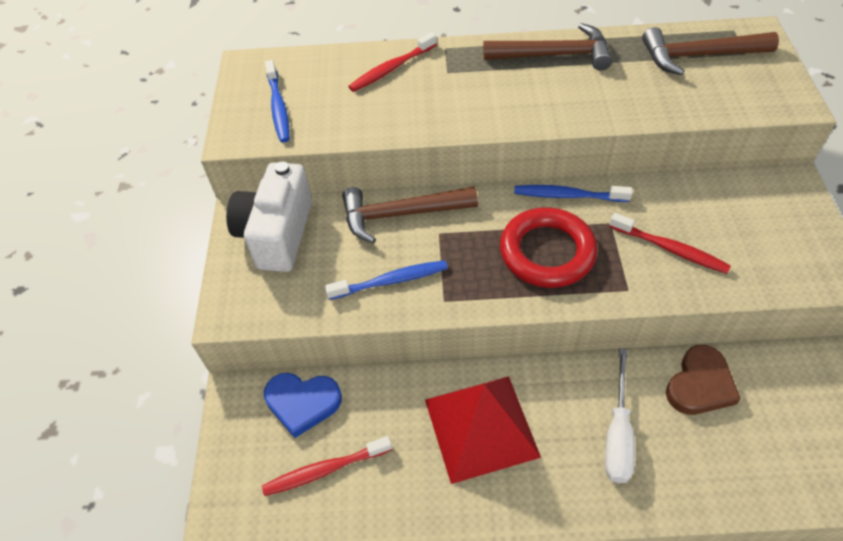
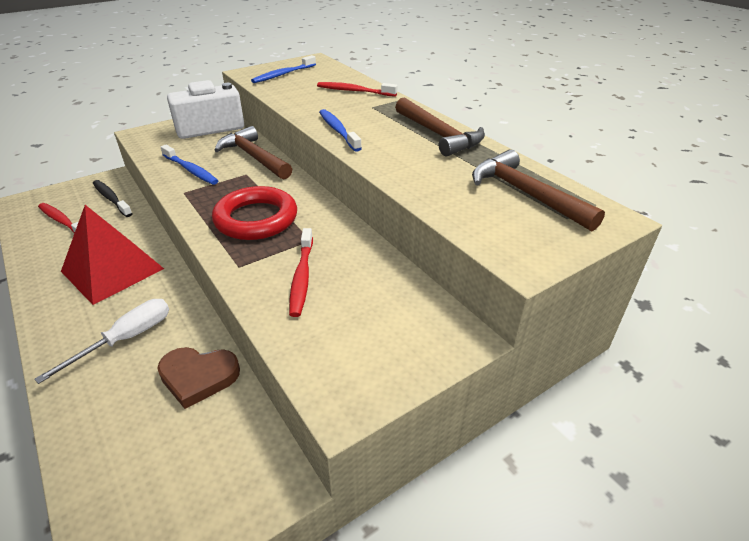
camera: 55 degrees right, 15 degrees down
(302, 403) = (111, 199): blue heart -> black toothbrush
(568, 195) = (326, 212): blue toothbrush -> blue toothbrush (338, 131)
(617, 434) = (126, 339): white screwdriver -> white screwdriver turned 150 degrees clockwise

